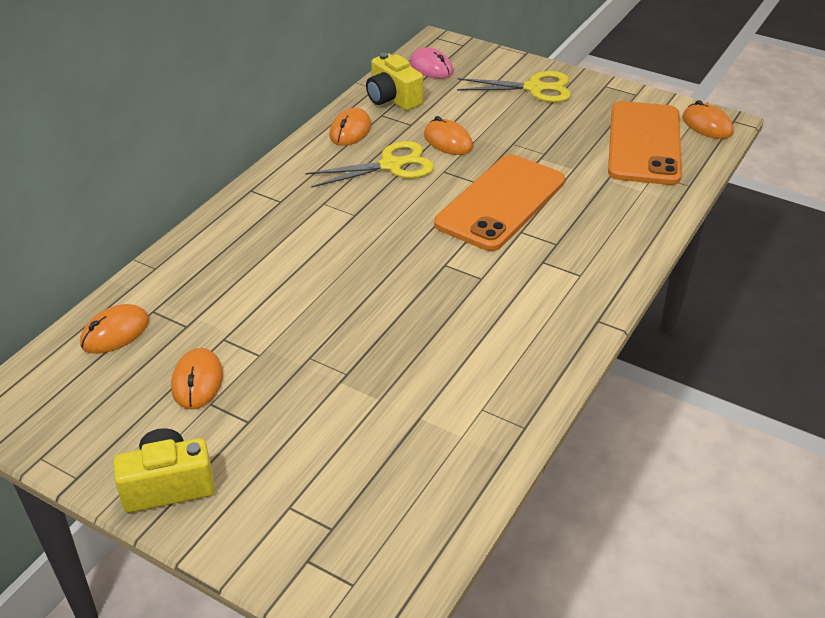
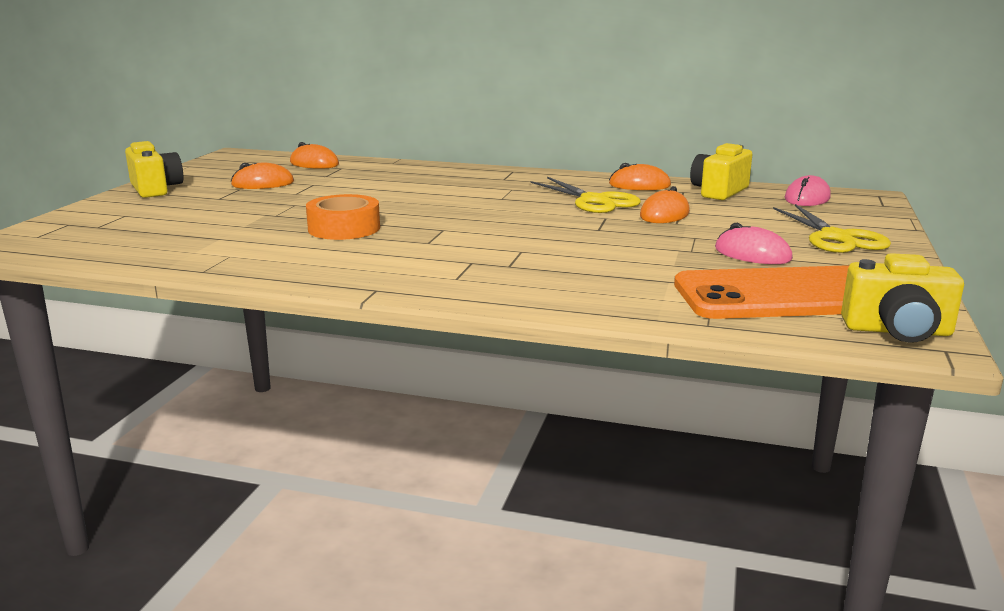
camera: 75 degrees right, 20 degrees down
(419, 326) = (344, 228): none -> orange tape
(501, 203) = (568, 240): orange phone -> none
(560, 131) = (752, 254): none -> pink mouse
(707, 125) = (897, 331): orange mouse -> yellow camera

